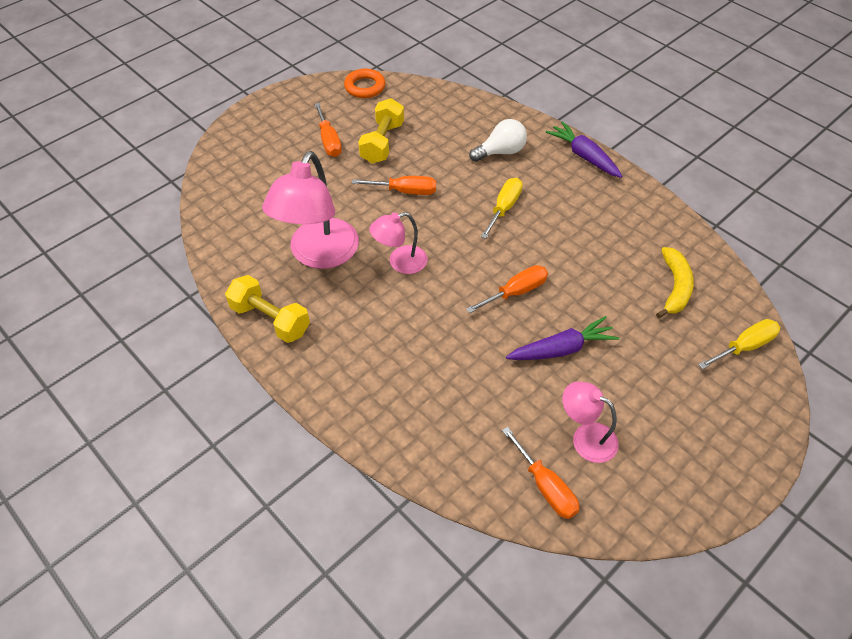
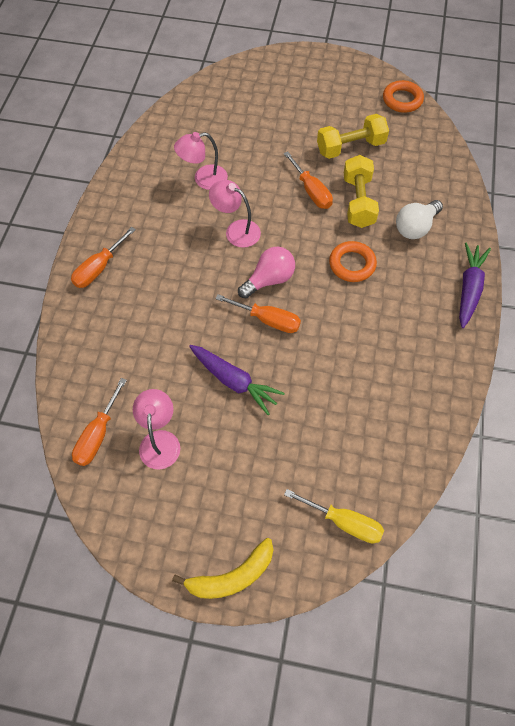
camera: 55 degrees right, 10 degrees up
(270, 319) = (125, 189): yellow dumbbell -> yellow dumbbell (358, 201)
(318, 255) = (203, 179): pink lamp -> pink lamp, size x0.55
(329, 141) = (321, 116): orange screwdriver -> orange screwdriver (99, 268)
(474, 269) = (269, 280): none -> pink light bulb
(501, 152) = (415, 227): white light bulb -> white light bulb turned 105 degrees clockwise
(504, 208) = (352, 264): yellow screwdriver -> orange ring
(675, 287) = (369, 434): yellow banana -> yellow banana (232, 576)

